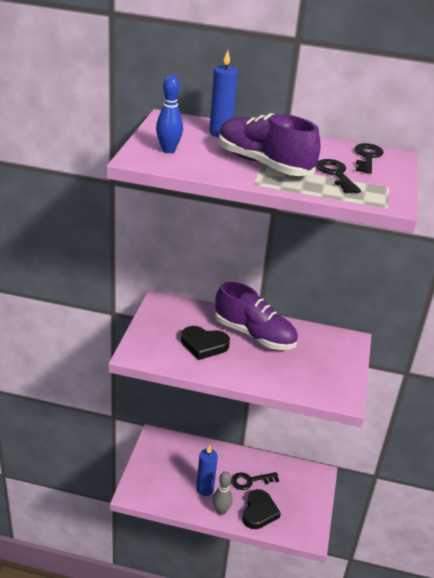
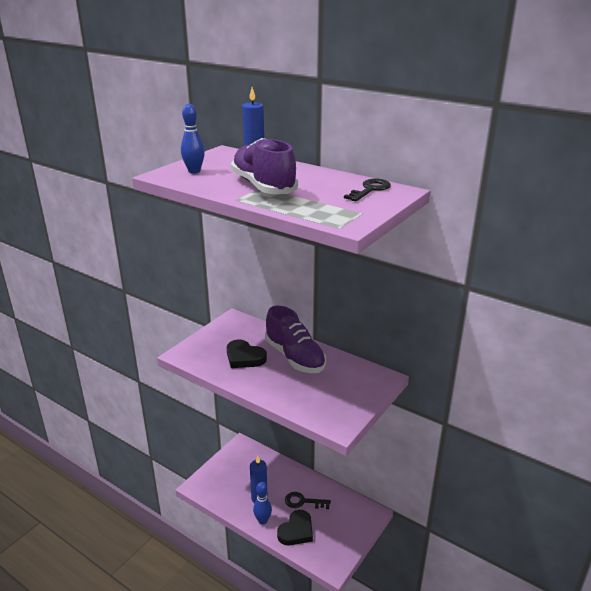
camera: 25 degrees right, 5 degrees down
(221, 511) = (263, 520): grey bowling pin -> blue bowling pin
(335, 174) = (321, 199): black key -> none

